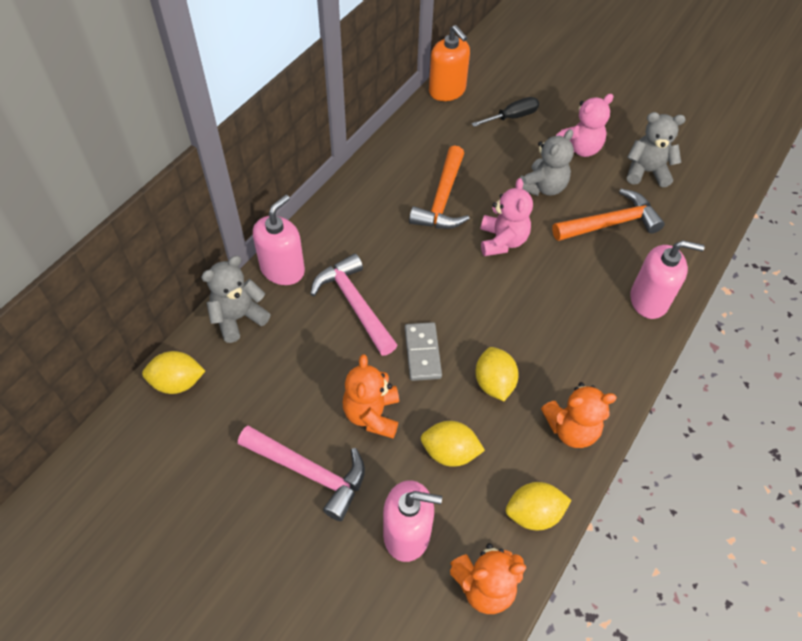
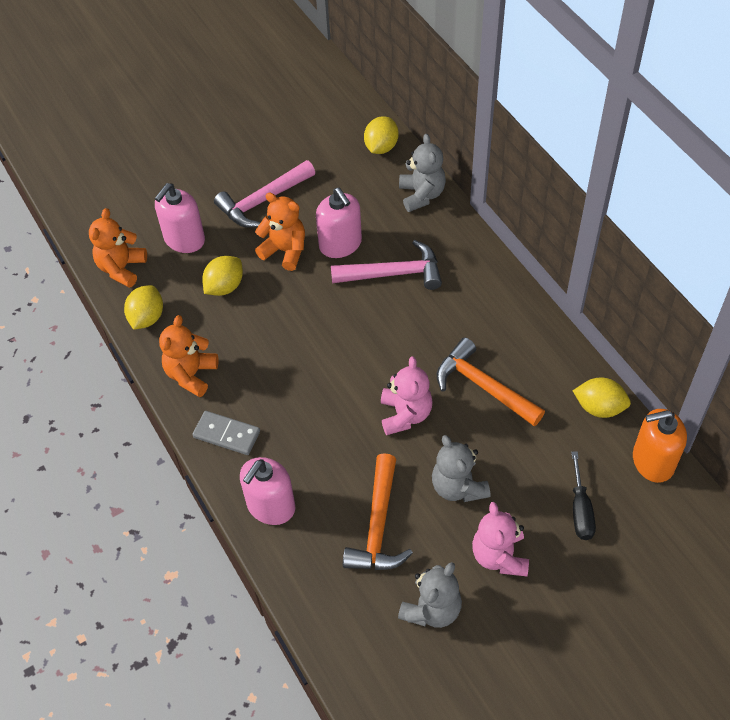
camera: 120 degrees right, 0 degrees up
(282, 269) = (457, 236): pink soap dispenser -> pink soap dispenser (340, 244)
(422, 353) = (319, 302): grey domino -> grey domino (227, 434)
(494, 383) = (263, 340): yellow lemon -> yellow lemon (599, 407)
(502, 241) = (405, 414): pink teddy bear -> pink teddy bear turned 120 degrees counterclockwise

